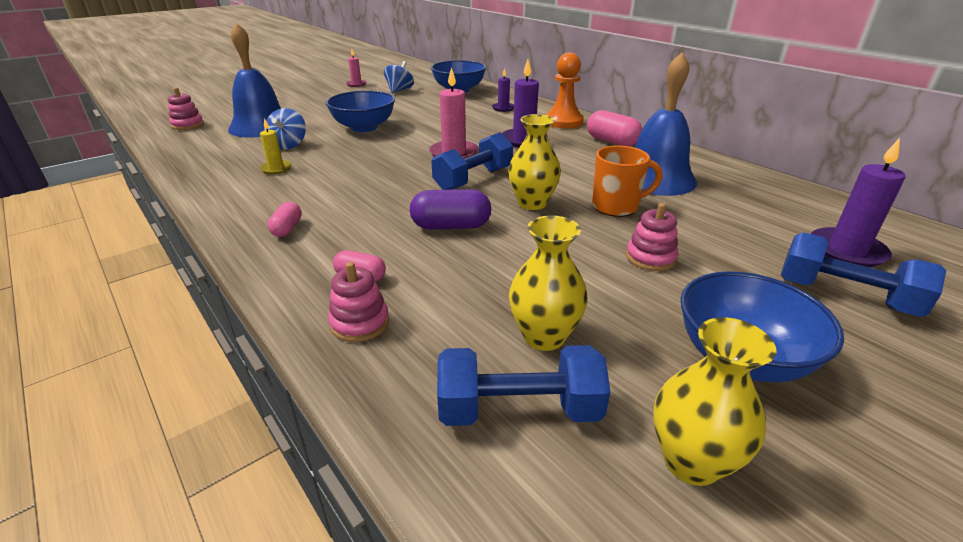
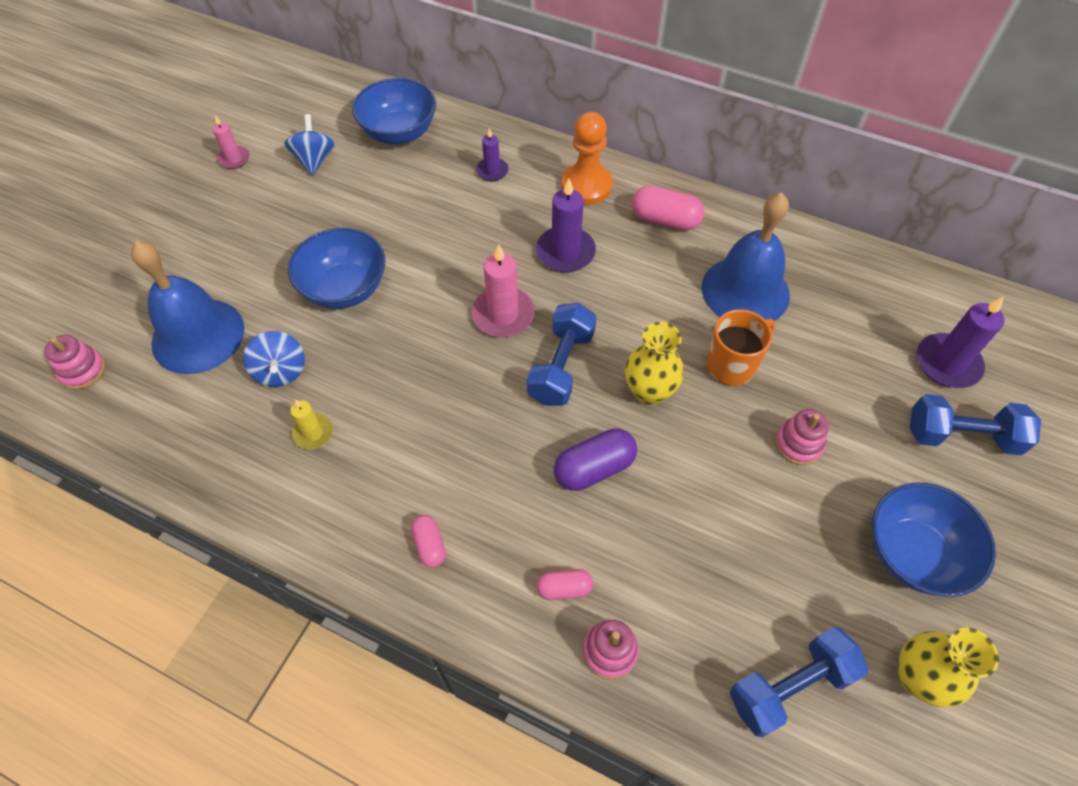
camera: 25 degrees left, 25 degrees up
(544, 336) = (765, 596): yellow vase -> none

